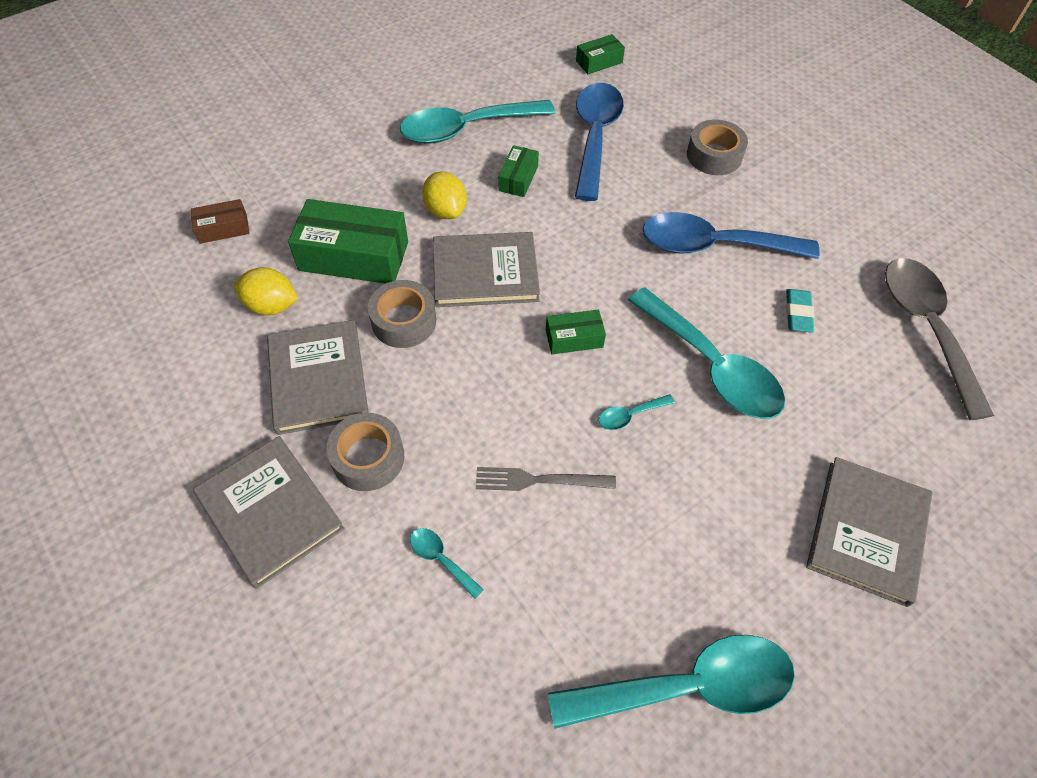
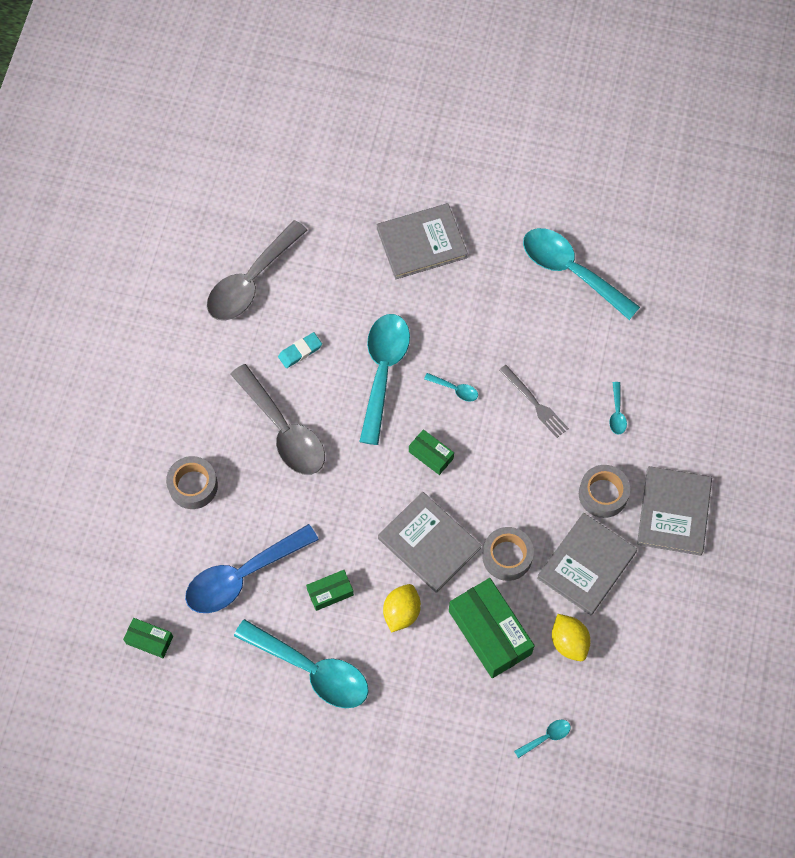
camera: 130 degrees left, 10 degrees up
(223, 228) = (546, 737): brown box -> turquoise spoon
(714, 245) = (284, 430): blue spoon -> grey spoon

